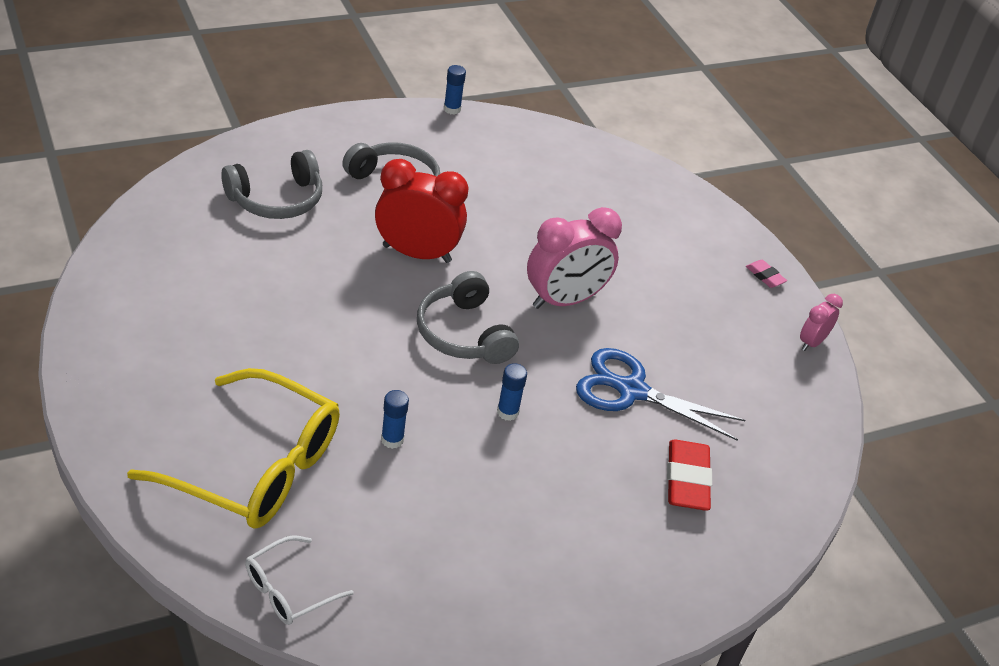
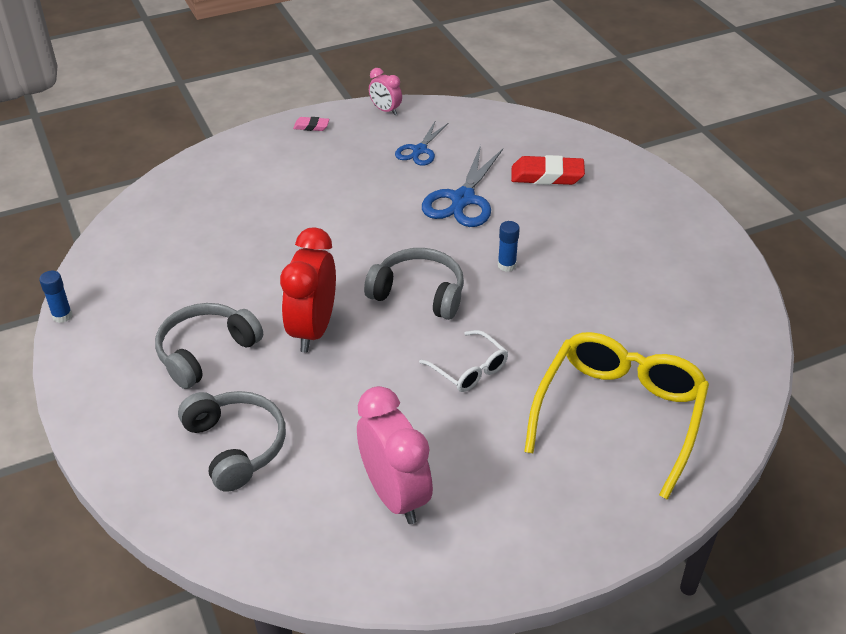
camera: 85 degrees left, 0 degrees up
(288, 590) = (736, 379): white glasses -> white glasses (470, 370)
(392, 439) = (559, 331): blue glue stick -> none
(464, 333) = (419, 293): grey headphones -> grey headphones turned 135 degrees counterclockwise
(564, 300) = (362, 234): pink clock -> pink clock (395, 495)
(729, 364) = (419, 150): none -> blue scissors
(765, 276) = (311, 126): pink eraser -> pink eraser turned 45 degrees clockwise

